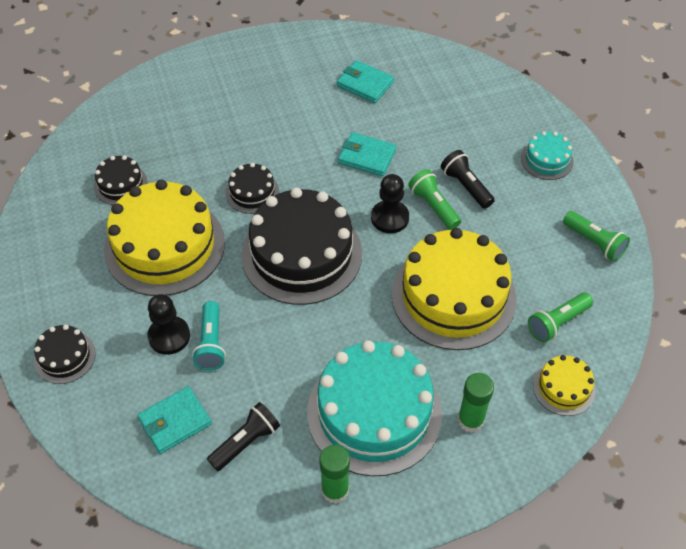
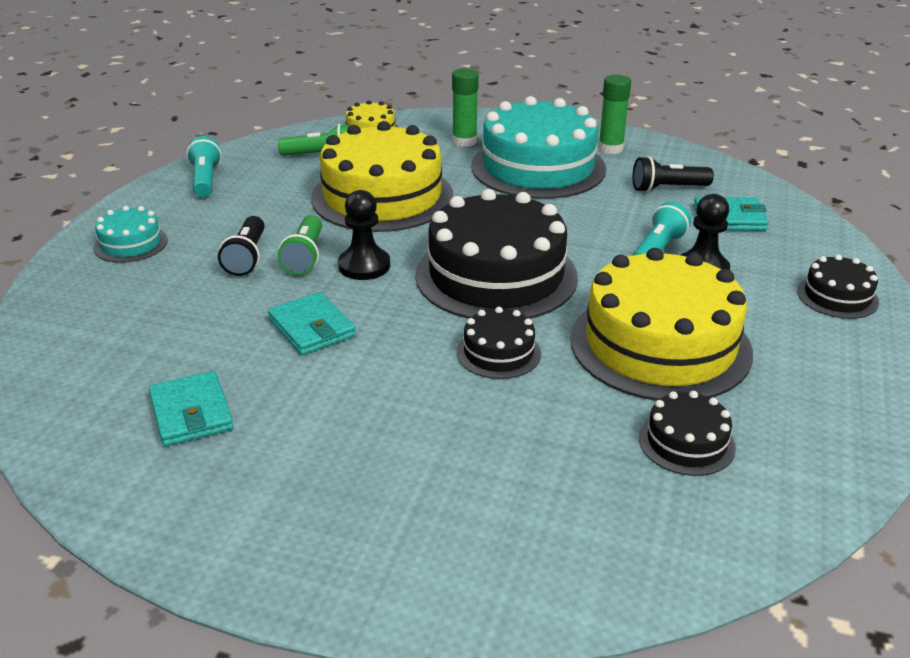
camera: 145 degrees left, 20 degrees down
(594, 242) = (205, 180): green flashlight -> turquoise flashlight

